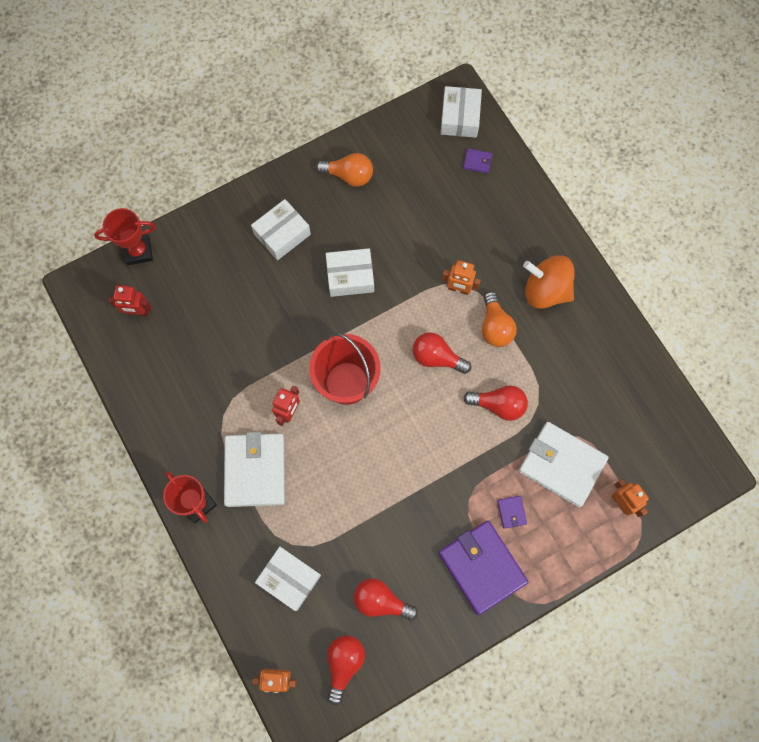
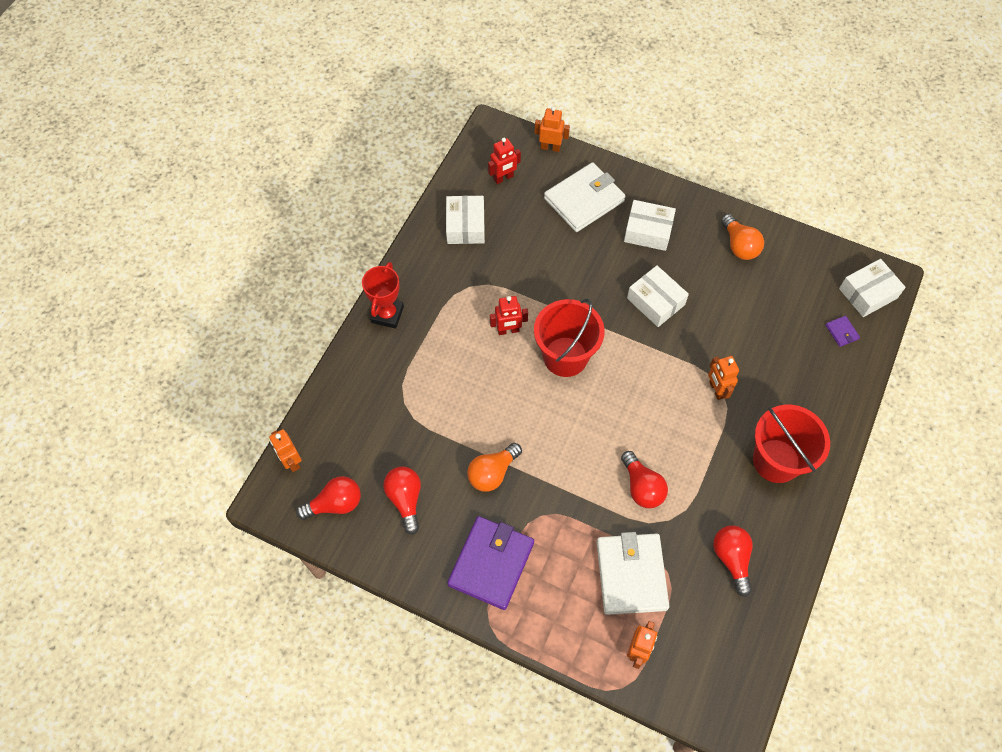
camera: 55 degrees right, 10 degrees down
(138, 251) = (550, 147): red trophy -> orange robot
(138, 312) = (503, 178): red robot -> red robot turned 90 degrees counterclockwise
(255, 470) = (443, 337): white wallet -> white wallet (584, 200)
(289, 579) = (375, 418): white box -> white box (465, 226)
(437, 357) = (642, 411): red light bulb -> red light bulb (731, 559)
(495, 327) = (708, 440): orange light bulb -> orange light bulb (492, 473)
(511, 512) = (557, 558): purple wallet -> none
(545, 291) = (776, 460): orange spinning top -> red bucket

